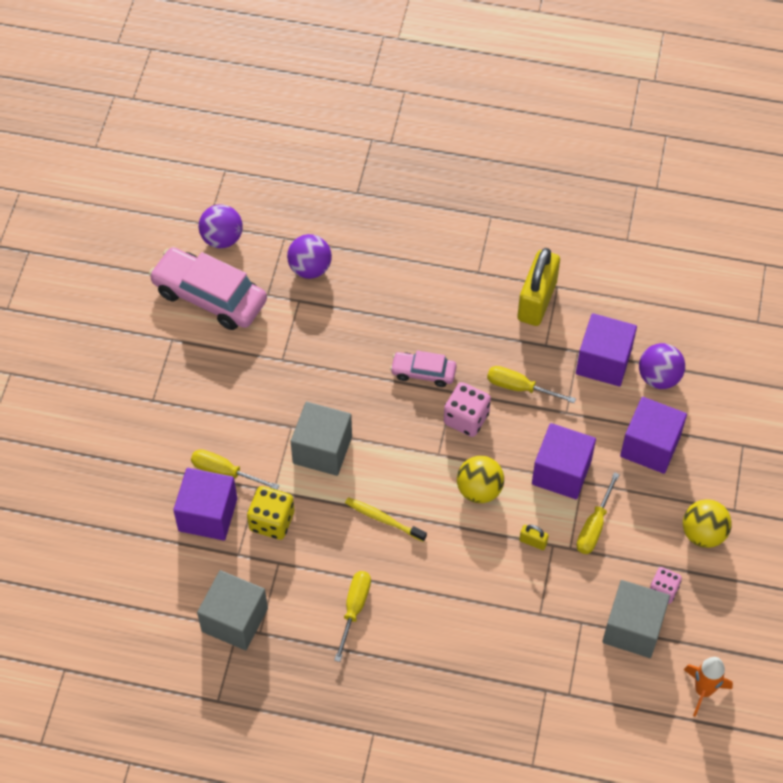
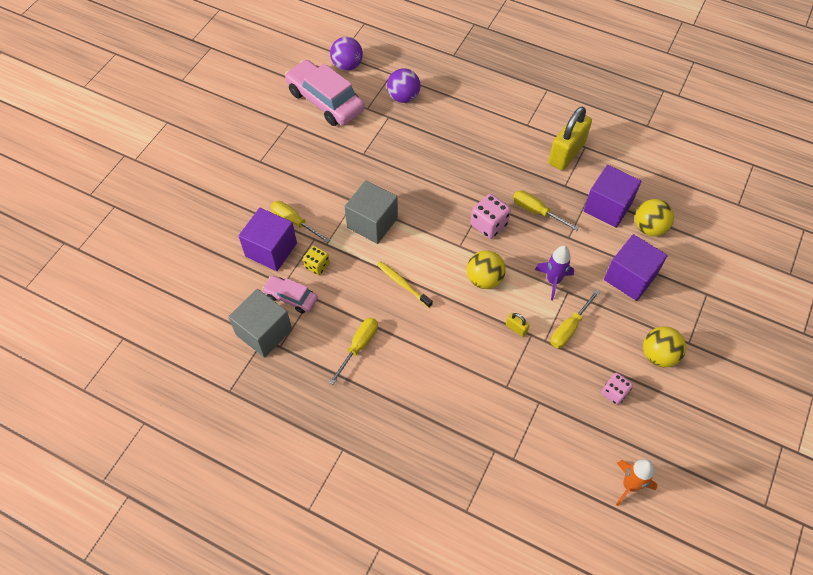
camera: 15 degrees right, 0 degrees up
(272, 521) = (317, 265): yellow dice -> yellow dice, size x0.65
(423, 372) = (465, 185): pink car -> pink car (291, 297)
(561, 472) = (553, 281): purple cube -> purple rocket
(632, 628) = (581, 418): grey cube -> none
(659, 377) = (649, 228): purple ball -> yellow ball

